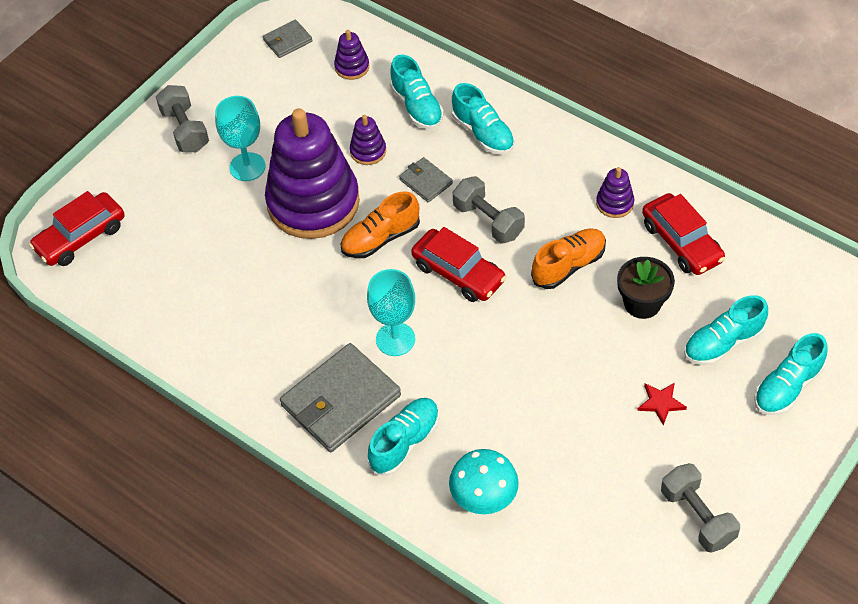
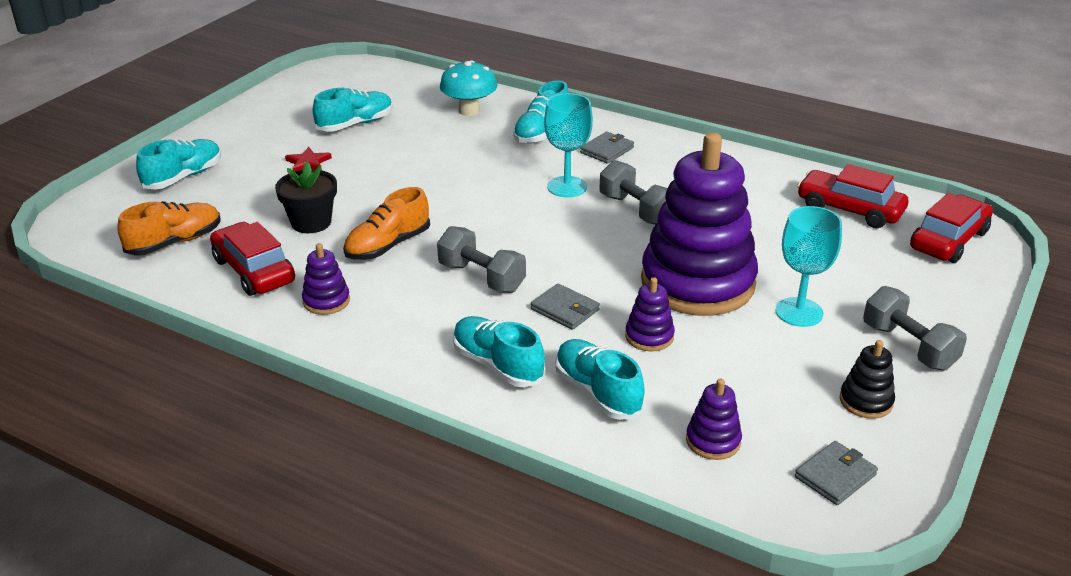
camera: 170 degrees right, 20 degrees down
(241, 89) = (866, 401): none -> black stacking toy
(341, 401) = (607, 150): grey wallet -> grey wallet, size x0.50
(380, 238) = (605, 256): orange shoe -> orange shoe (175, 242)
(458, 273) = (511, 234): red car -> red car (849, 209)
(697, 517) = (293, 111): grey dumbbell -> grey dumbbell (636, 210)
(723, 343) = (235, 200): turquoise shoe -> turquoise shoe (355, 124)

